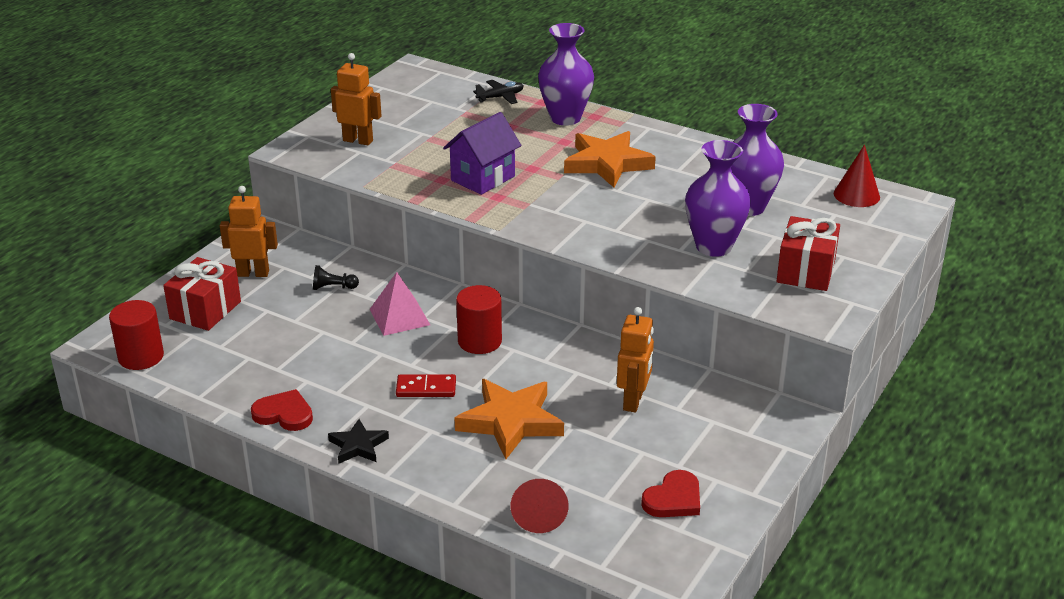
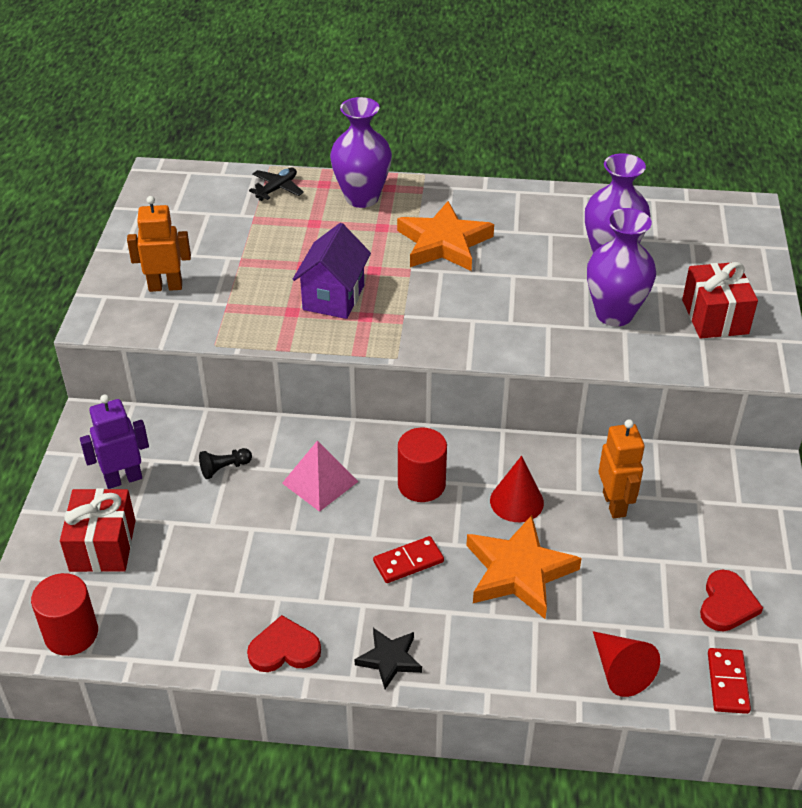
camera: 25 degrees left, 10 degrees up
(253, 273) = (123, 479): orange robot -> purple robot
(626, 551) = (727, 682): none -> red domino
(856, 195) = (694, 214): red cone -> red cone (516, 501)

